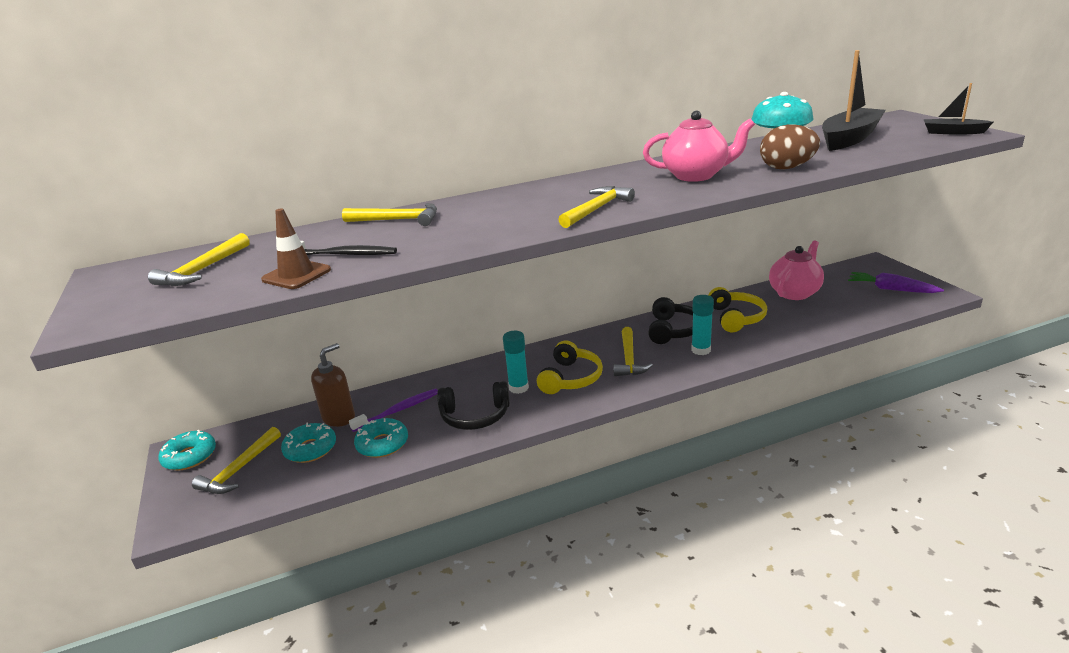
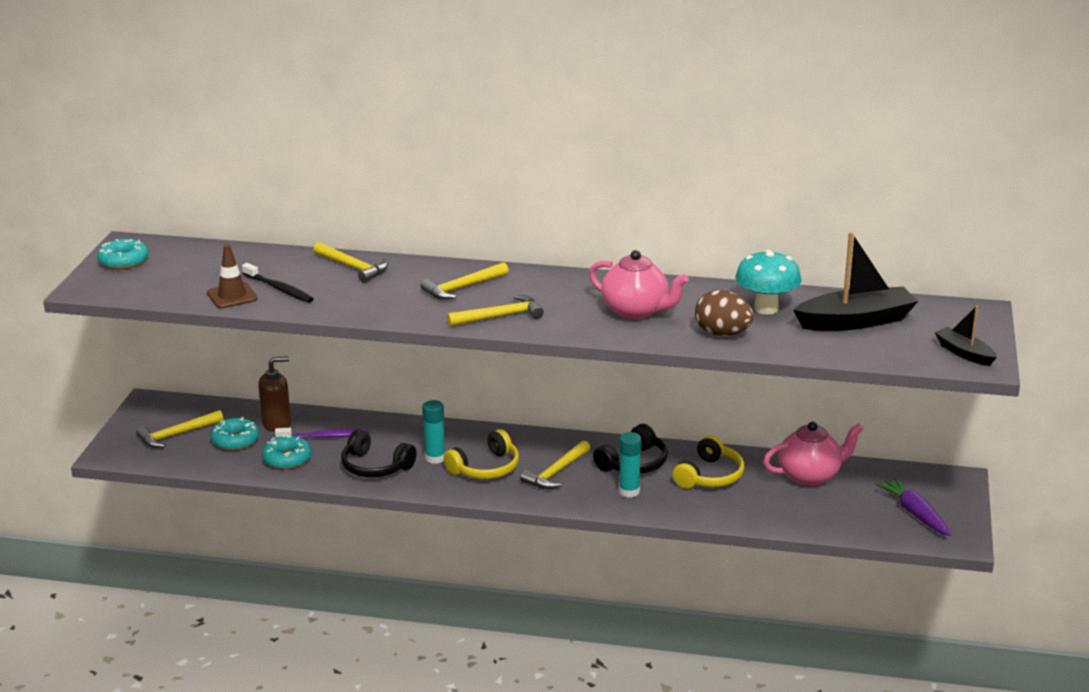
camera: 30 degrees right, 0 degrees up
(190, 457) = (152, 410): turquoise donut -> turquoise donut (123, 261)
(203, 269) = (183, 266): yellow hammer -> yellow hammer (462, 287)

